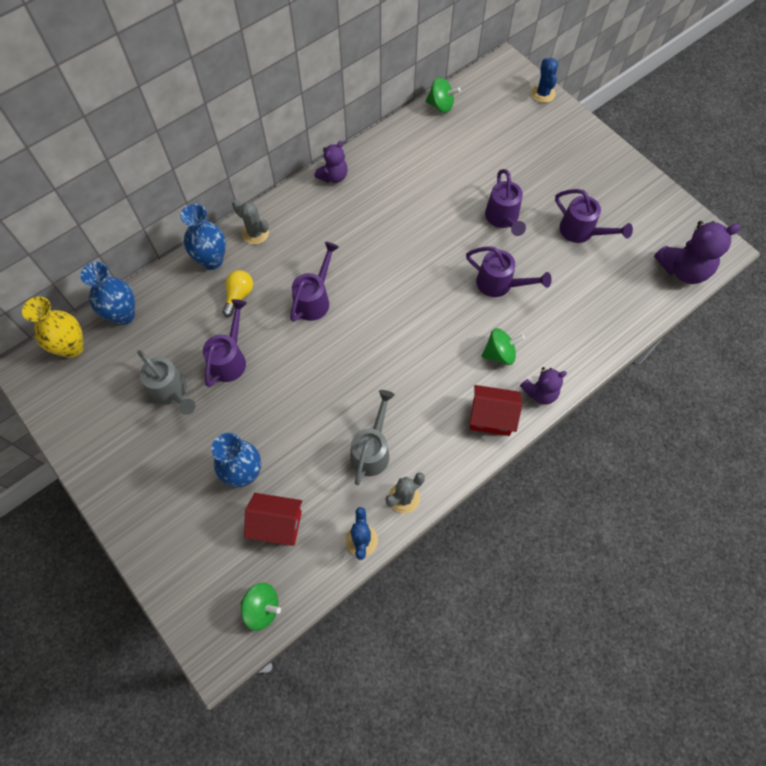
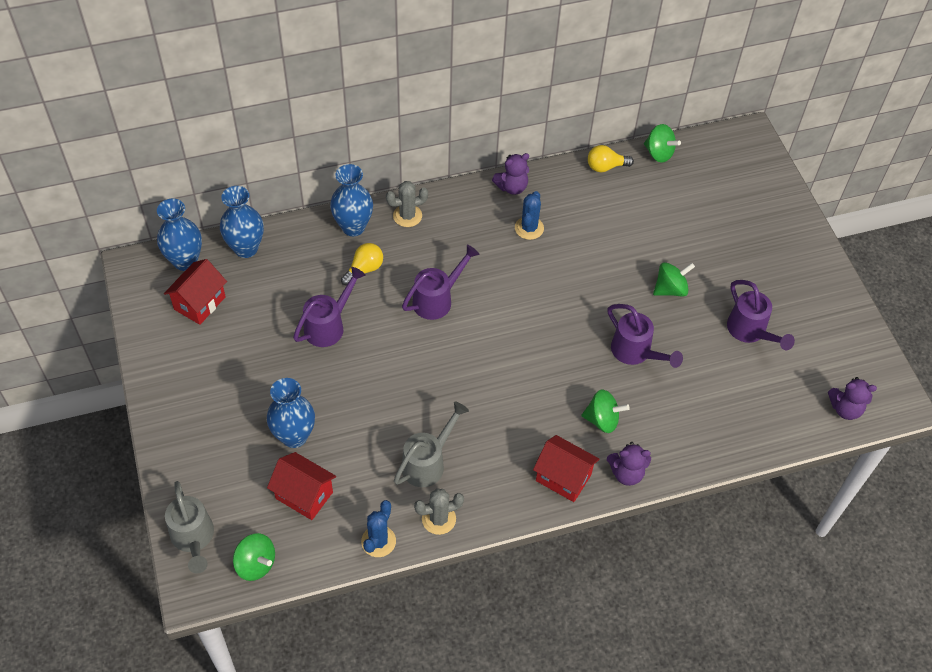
camera: 20 degrees right, 10 degrees down
(72, 347) = (185, 261): yellow vase -> blue vase
(103, 382) = (200, 303): none -> red house
(172, 392) = (259, 336): grey watering can -> grey watering can (193, 538)
(255, 233) = (407, 216): grey cactus -> grey cactus turned 75 degrees counterclockwise
(403, 132) = (605, 167): none -> yellow light bulb
(503, 219) = (670, 289): purple watering can -> green spinning top
(543, 94) = (777, 177): blue cactus -> blue cactus (529, 228)
(683, 269) = (845, 409): purple teddy bear -> purple teddy bear, size x0.62

